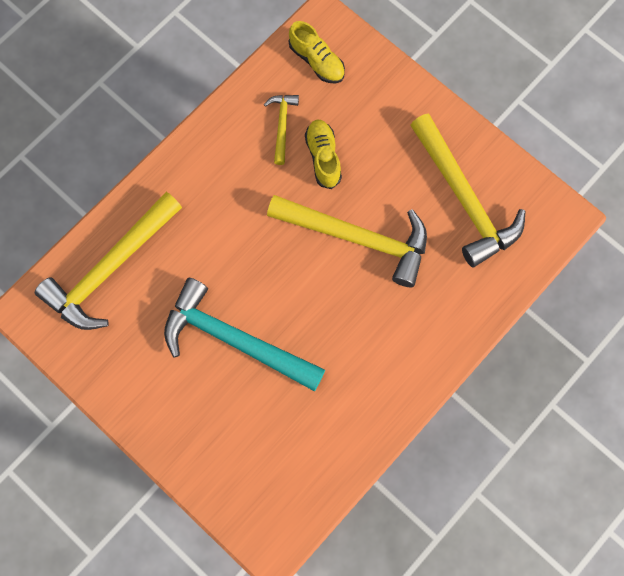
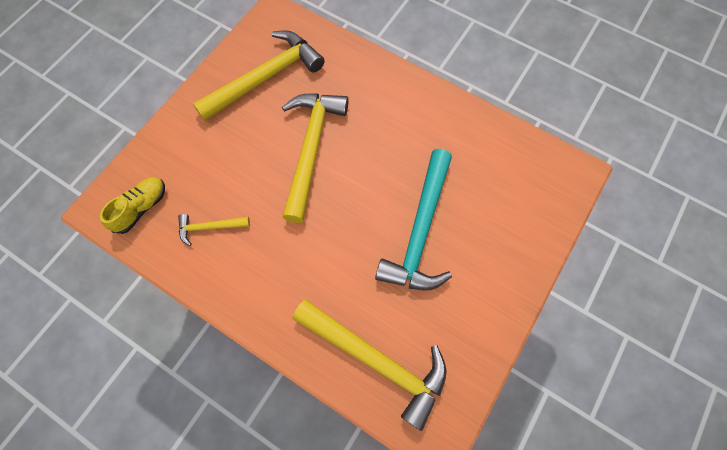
camera: 100 degrees left, 5 degrees down
(323, 157) = (239, 187): yellow shoe -> none

